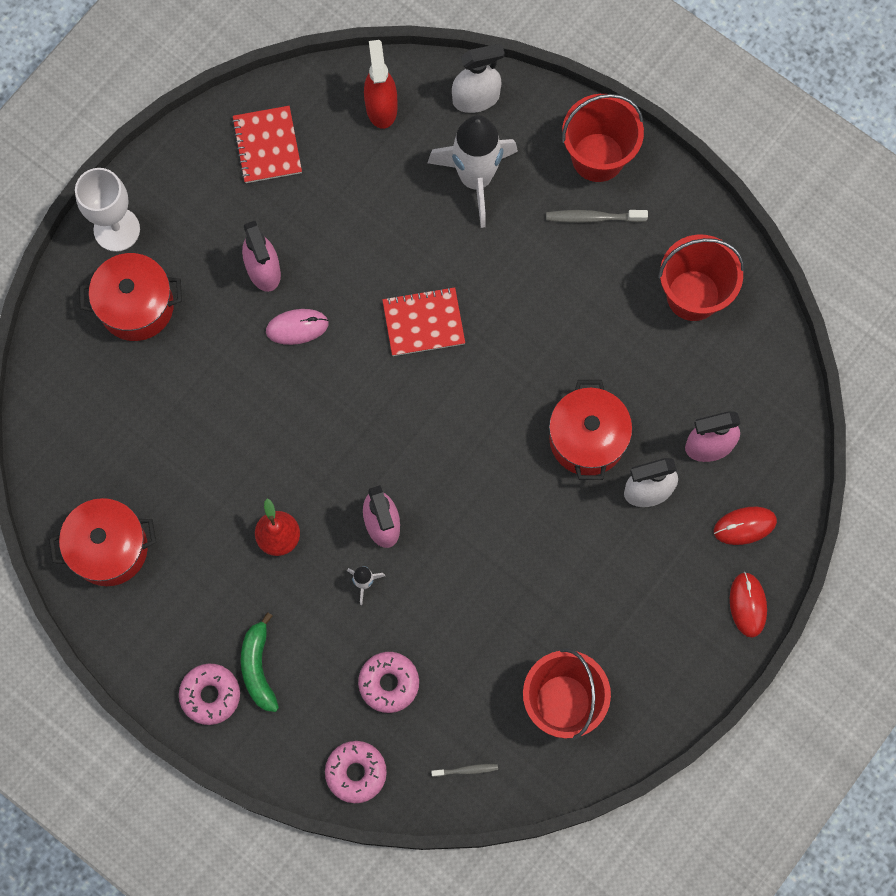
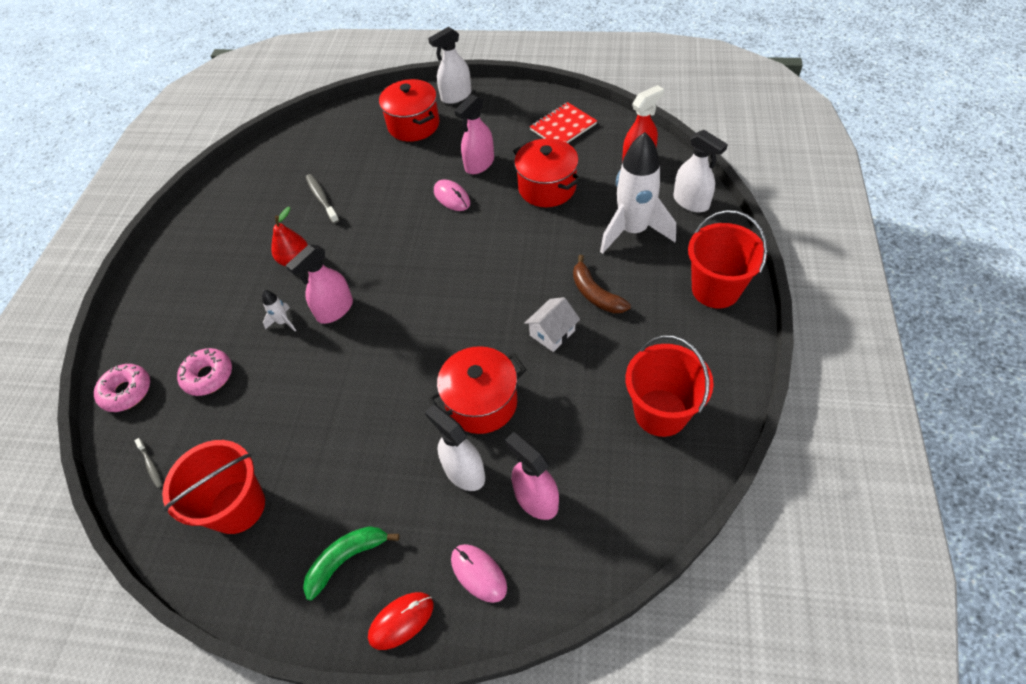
camera: 65 degrees right, 20 degrees down
(109, 548) = (246, 187): red pot -> red pot (547, 188)
(116, 229) = (456, 96): white goblet -> white spray bottle
(210, 695) = (161, 281): pink donut -> none
(258, 667) = (192, 296): green banana -> green banana (347, 559)
(423, 322) = (503, 257): red notebook -> none
(531, 266) = (595, 294): none -> brown banana
(550, 333) = (552, 333): none -> white house
(593, 217) = (666, 311): grey toothbrush -> grey toothbrush (322, 198)
(744, 526) = (478, 573): red mouse -> pink mouse

